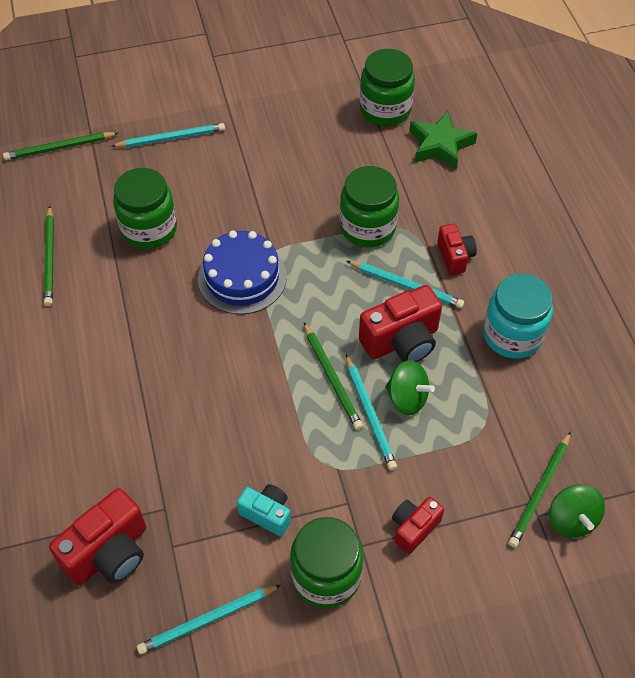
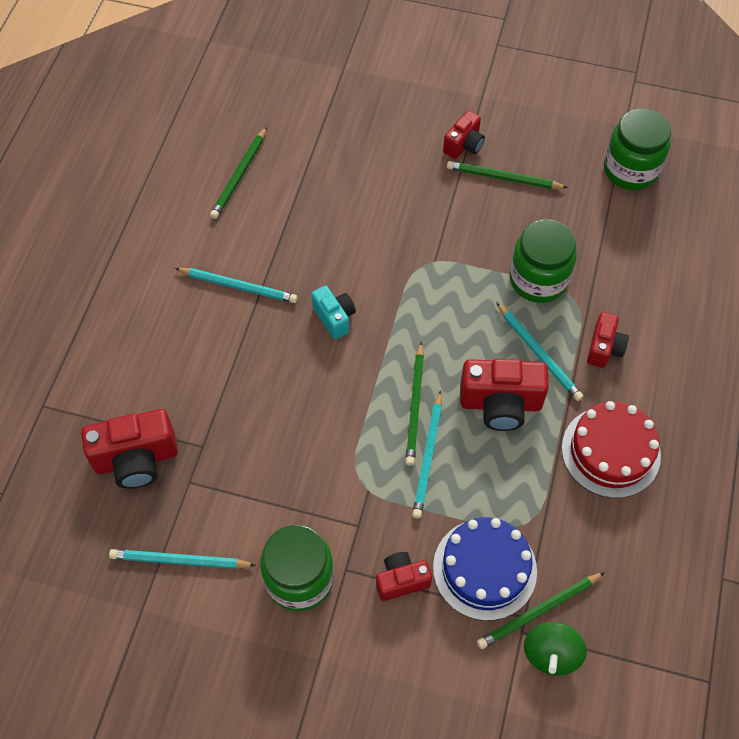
camera: 30 degrees right, 5 degrees up
(59, 148) = (306, 76): green pencil -> green pencil (503, 178)
(149, 229) = (339, 188): green jar -> none
(171, 138) = (410, 109): turquoise pencil -> turquoise pencil (238, 286)
(236, 147) = (464, 145): none -> red camera
(242, 277) = (393, 272): blue cake -> blue cake (484, 569)
(267, 514) = (283, 497): turquoise camera -> turquoise camera (334, 318)
(407, 398) = (471, 459): green spinning top -> none
(440, 145) = (662, 230): green star -> none
(512, 335) = (610, 451): turquoise jar -> red cake

